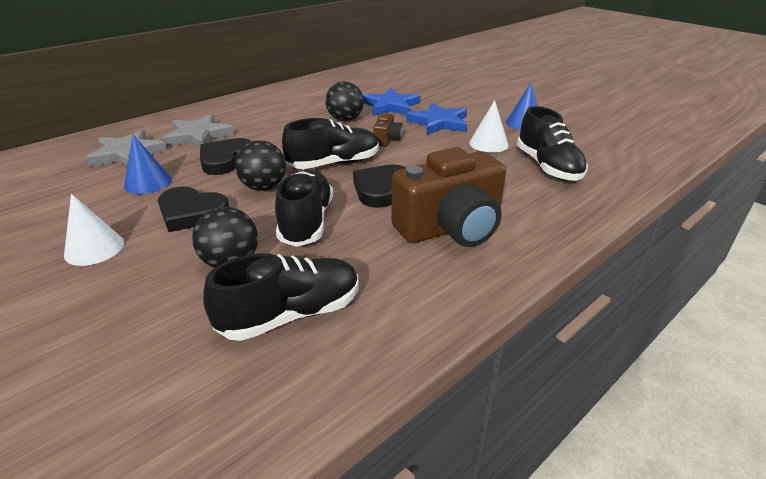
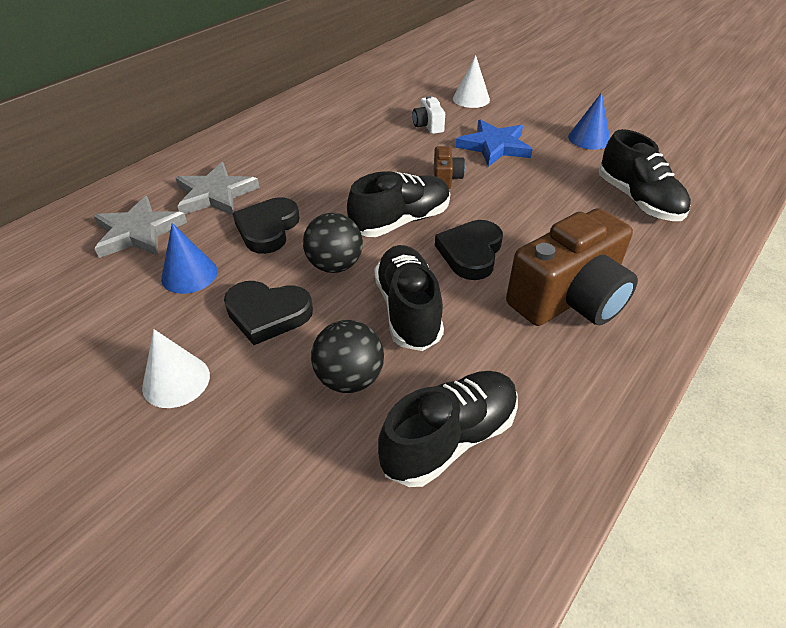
camera: 10 degrees left, 10 degrees up
(345, 119) = (383, 151): black ball -> none
(391, 106) = (428, 125): blue star -> white camera
(488, 144) = (562, 173): white cone -> white cone (471, 99)

